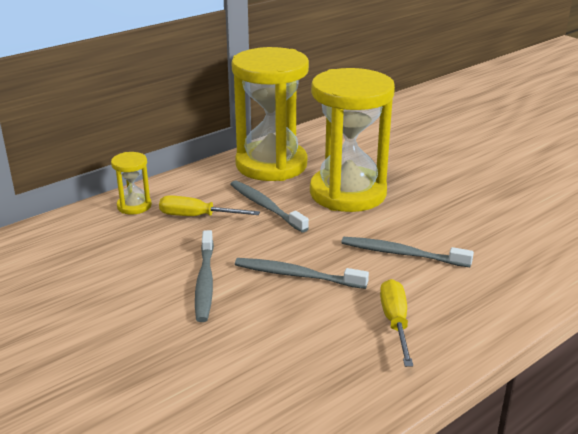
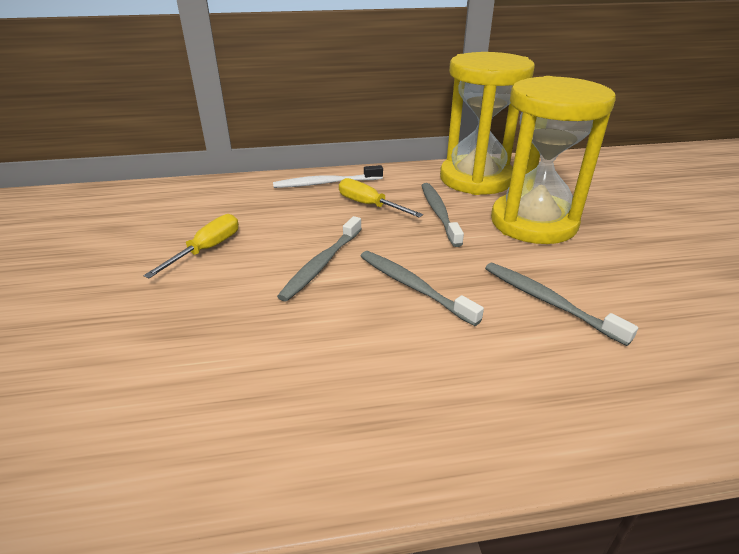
camera: 30 degrees right, 5 degrees up
(134, 206) = (326, 183): yellow hourglass -> white toothbrush
(395, 322) = (480, 379): yellow screwdriver -> yellow screwdriver (207, 249)

